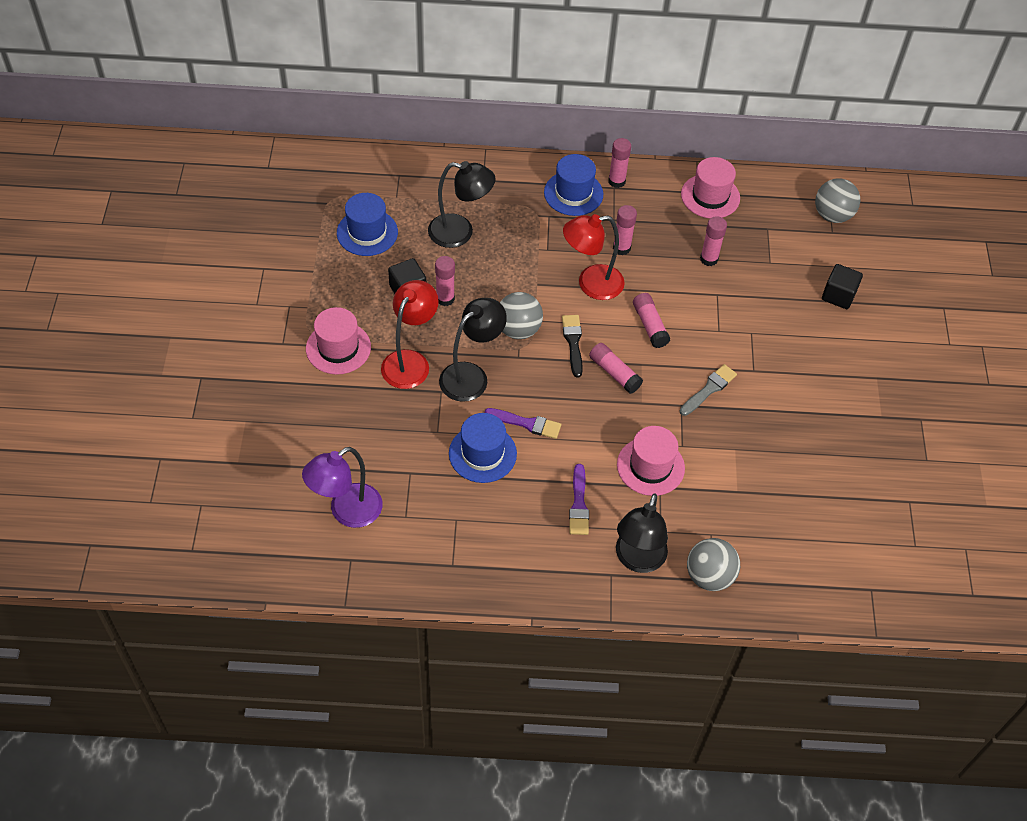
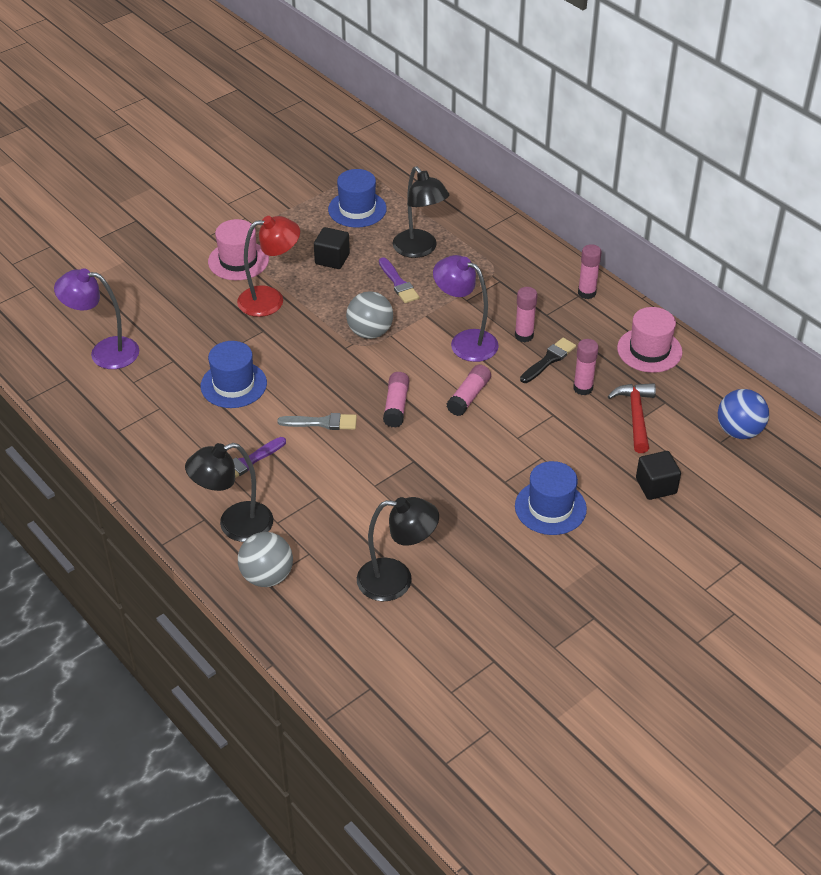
camera: 50 degrees right, 10 degrees down
(445, 298) = (349, 280): pink glue stick -> none
(471, 376) = (296, 336): black lamp -> black lamp (396, 580)
(526, 423) = (289, 389): purple brush -> purple brush (398, 283)
(573, 193) = (540, 279): blue hat -> blue hat (550, 507)
(573, 342) = (396, 367): black brush -> black brush (549, 360)
(591, 284) = (465, 342): red lamp -> purple lamp
(650, 466) = (332, 479): pink hat -> none
(709, 389) = (450, 467): grey brush -> grey brush (322, 423)
(764, 253) = (635, 415): none -> red hammer
(832, 215) = (739, 431): grey ball -> blue ball

